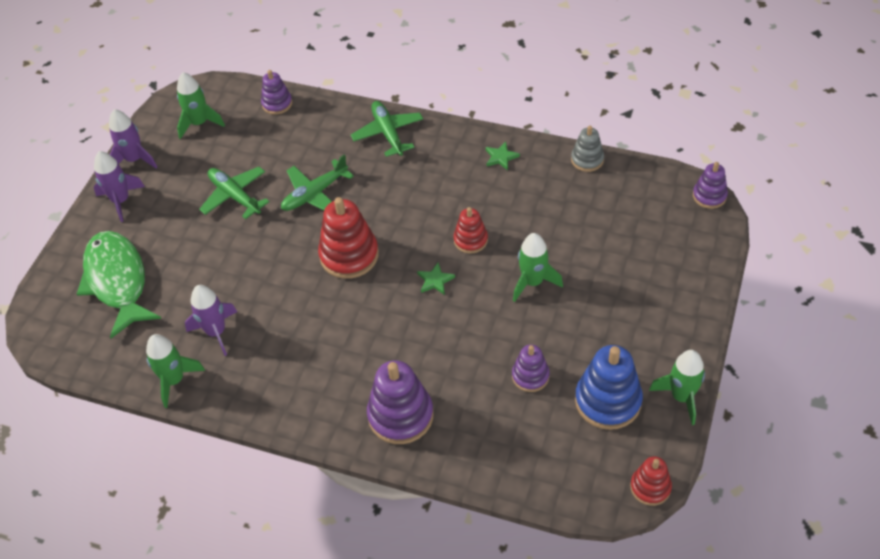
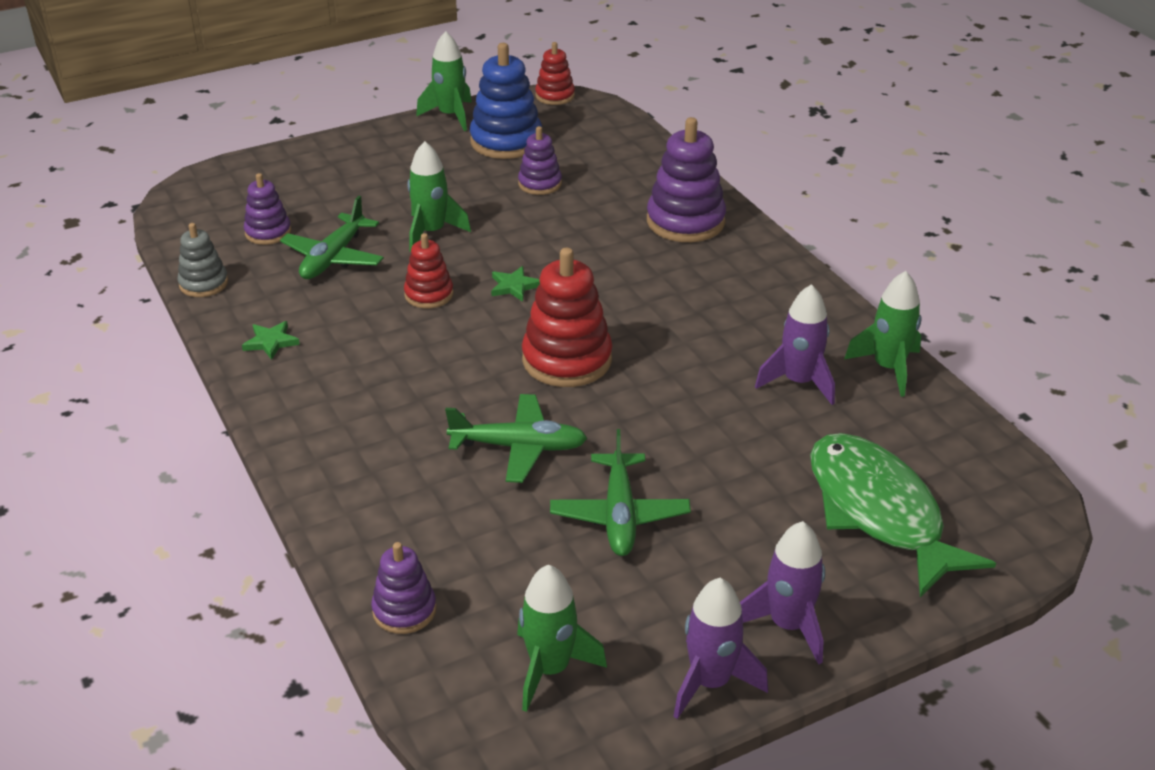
camera: 140 degrees left, 15 degrees down
(118, 281) = (879, 512): green fish -> green fish turned 135 degrees clockwise
(388, 133) = (334, 456): green plane -> green plane (333, 258)
(709, 196) = (176, 193): purple stacking toy -> purple stacking toy (268, 232)

